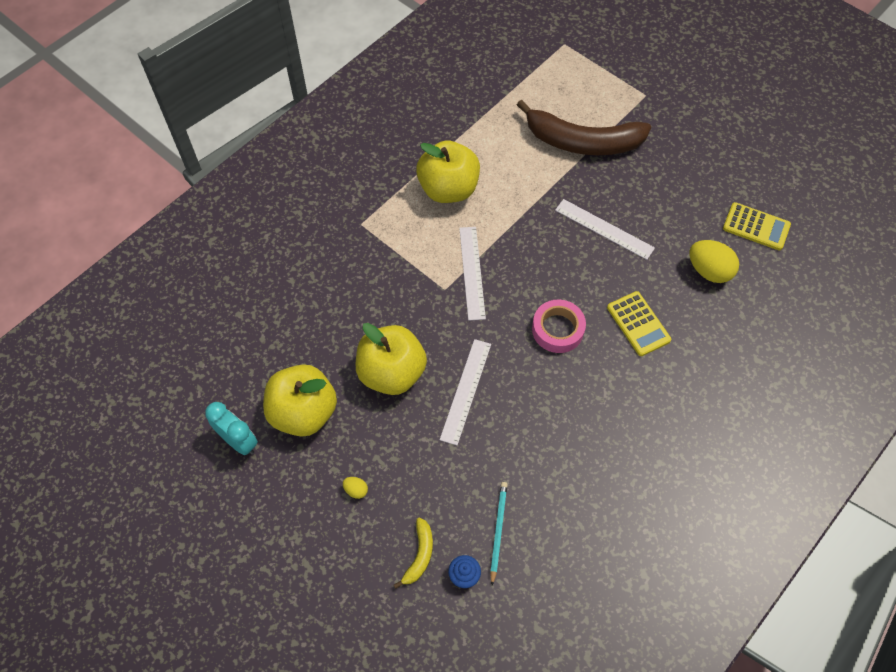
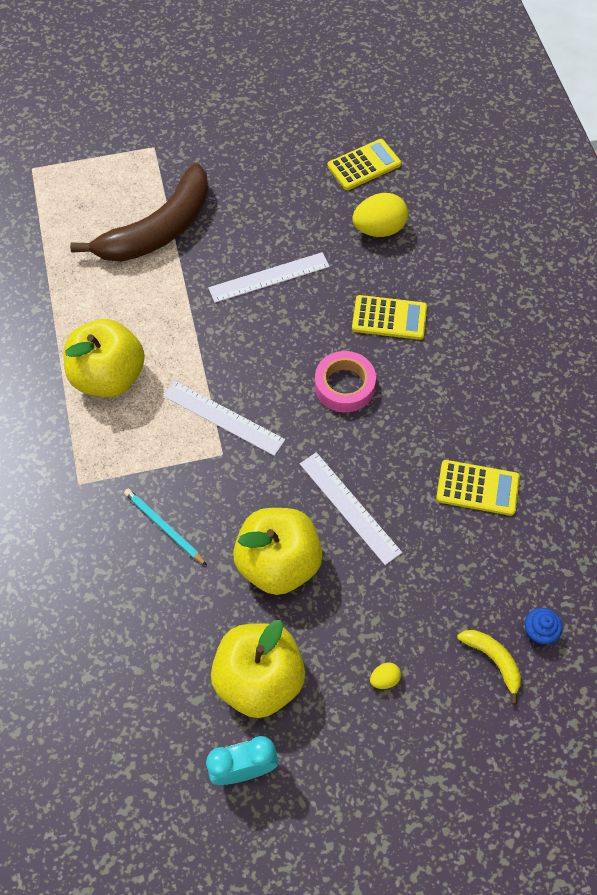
camera: 55 degrees left, 0 degrees up
(498, 531) = (514, 573): turquoise pencil -> turquoise pencil (164, 527)
(546, 466) = (477, 488): none -> yellow calculator

